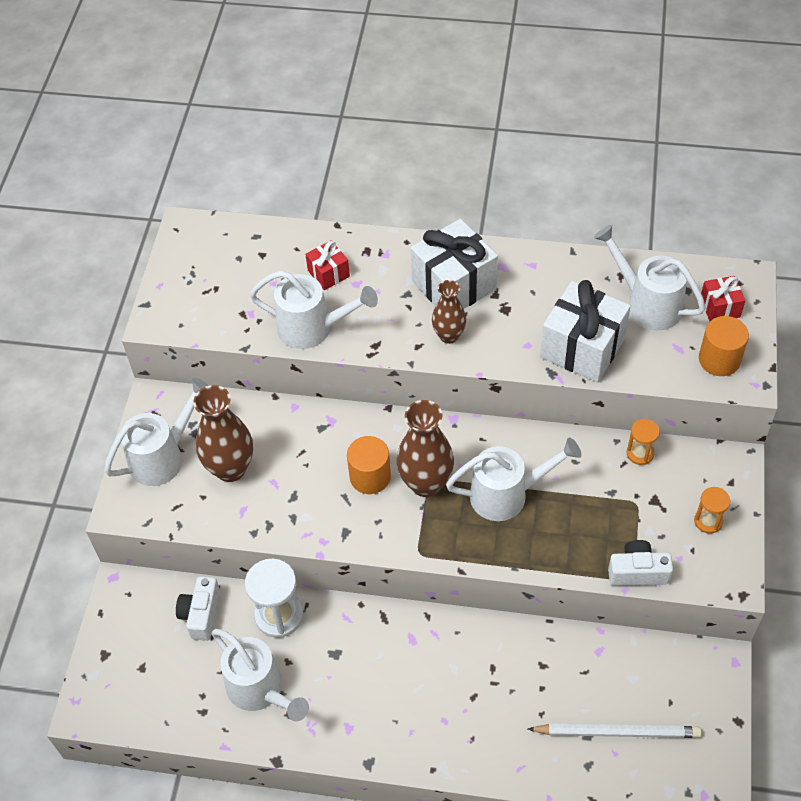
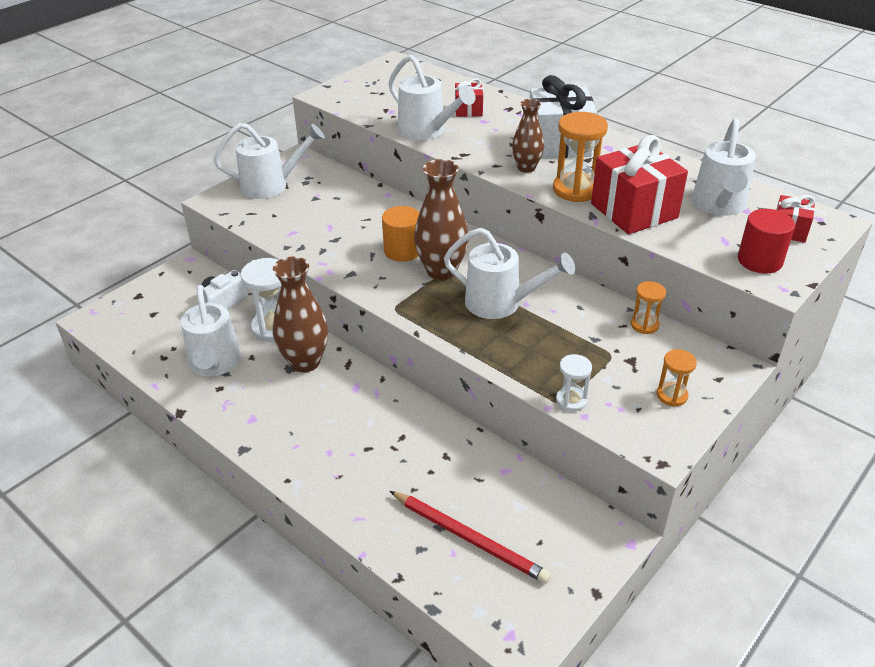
camera: 30 degrees right, 15 degrees down
(230, 468) = (308, 208): brown vase -> brown vase (305, 362)
(514, 344) = (575, 190): none -> orange hourglass
(582, 348) = (634, 211): white gift -> red gift
(617, 732) = (469, 538): white pencil -> red pencil
(637, 572) = (571, 400): white camera -> white hourglass
(647, 303) = (718, 206): white watering can -> white watering can turned 150 degrees counterclockwise
(719, 359) = (759, 261): orange cylinder -> red cylinder

